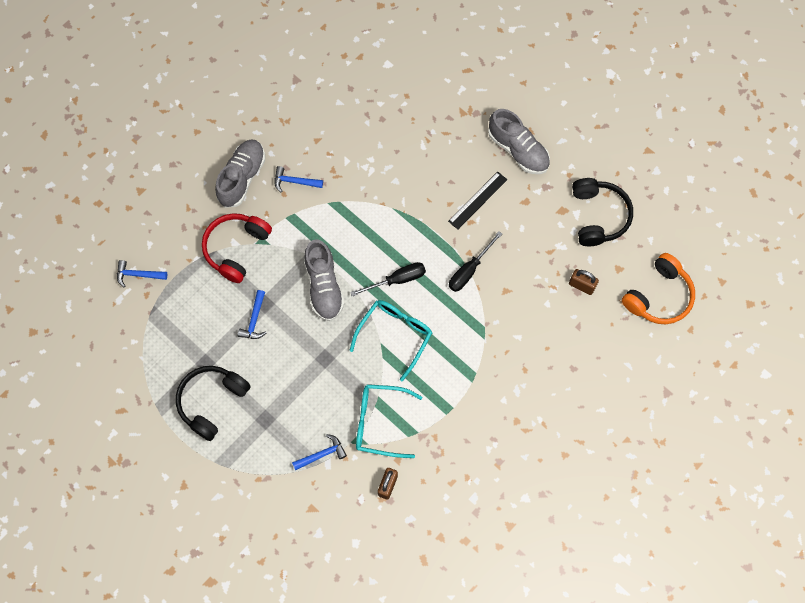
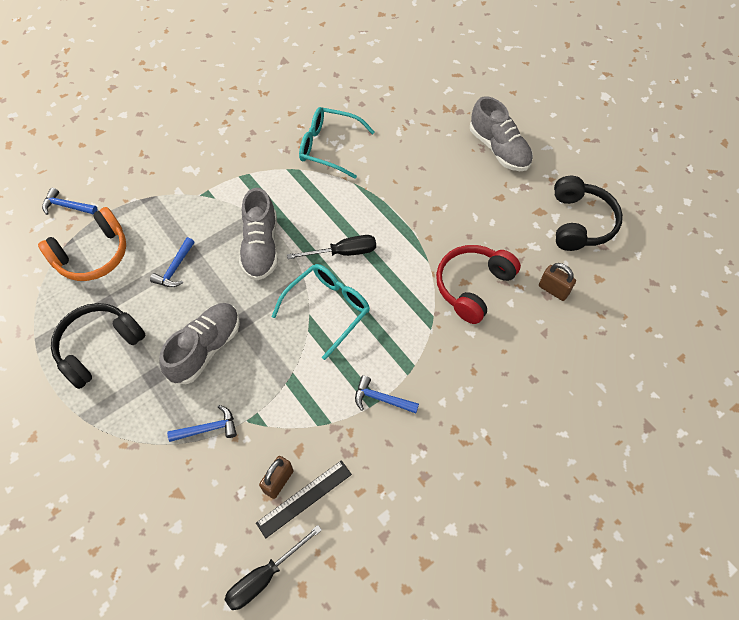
camera: 10 degrees right, 10 degrees down
(236, 248) = (178, 197): red headphones -> red headphones (473, 286)
(242, 178) = (205, 134): grey shoe -> grey shoe (206, 348)
(294, 182) = (257, 145): blue hammer -> blue hammer (381, 399)
(380, 422) = (287, 403): turquoise glasses -> turquoise glasses (329, 147)
(469, 270) = (426, 255): black screwdriver -> black screwdriver (264, 576)
(477, 200) = (447, 189): black ruler -> black ruler (304, 498)
(659, 296) = (644, 315): orange headphones -> orange headphones (93, 255)

